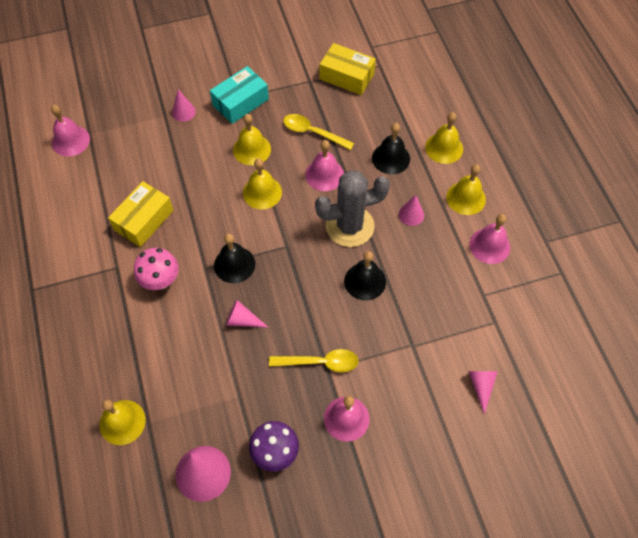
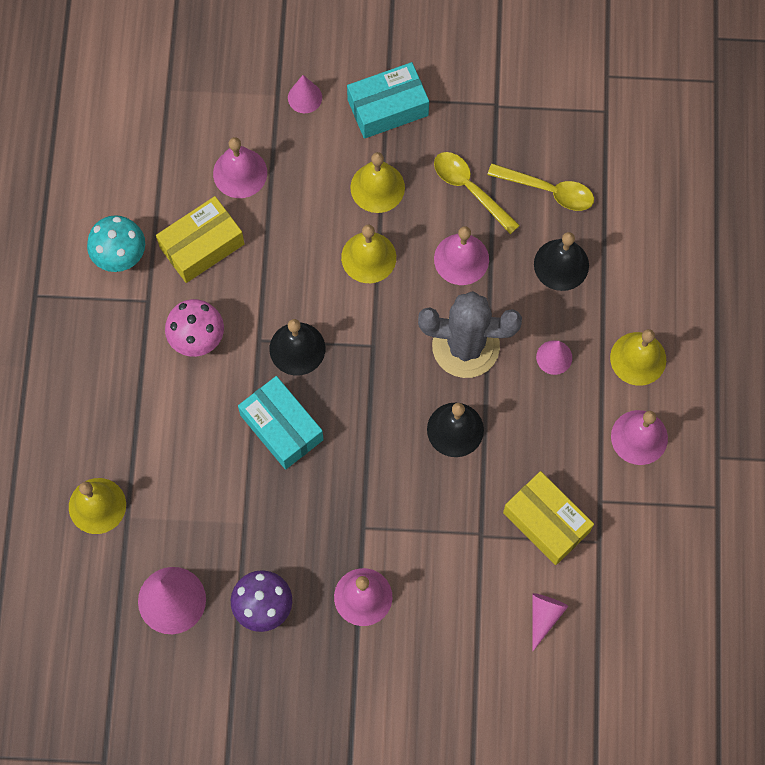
camera: 20 degrees right, 10 degrees up
(70, 141) = (140, 93): pink bell -> pink bell (240, 173)
(87, 244) = (120, 256): none -> turquoise mushroom
(242, 320) = (281, 427): pink cone -> turquoise box
(320, 362) = (357, 516): yellow spoon -> yellow spoon (548, 190)
(347, 76) = (551, 114): yellow box -> yellow box (546, 522)
(444, 148) = (641, 273): yellow bell -> none

